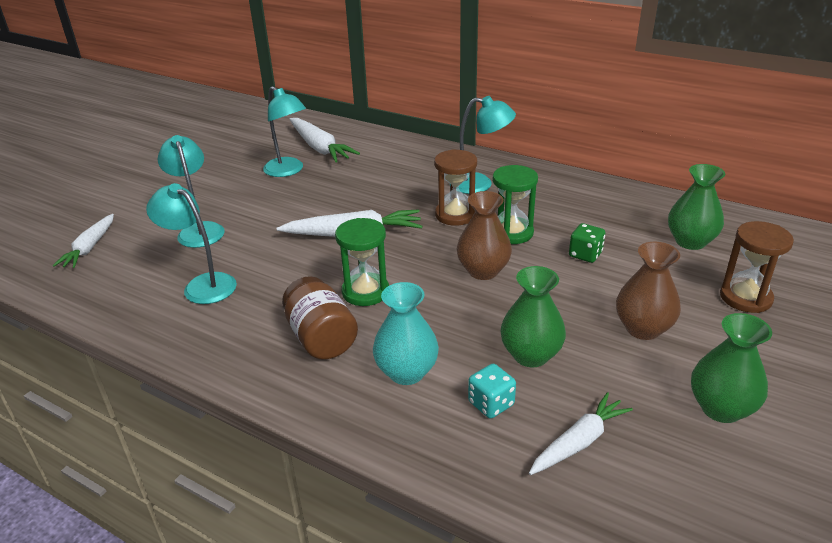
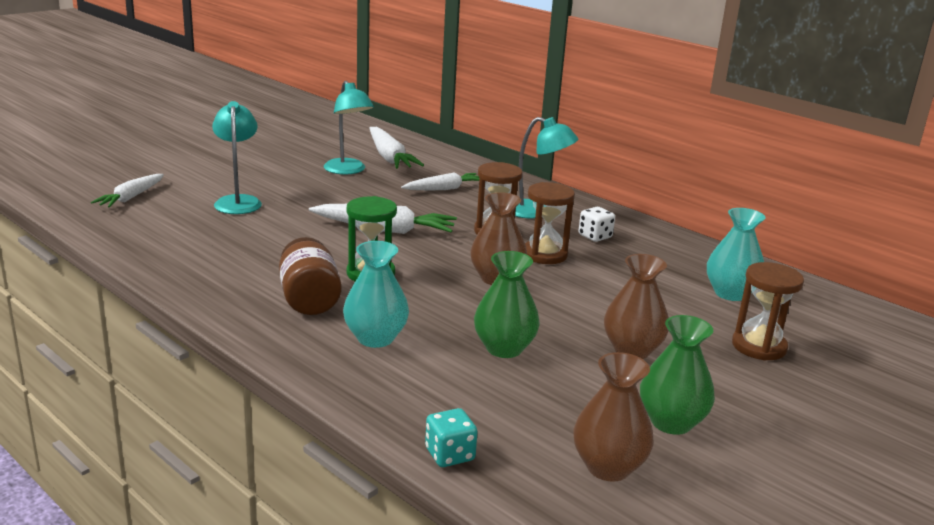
camera: 10 degrees right, 10 degrees down
(202, 284) = (220, 242): turquoise lamp -> none
(491, 404) = (442, 375): turquoise dice -> turquoise dice (449, 455)
(512, 233) = (544, 255): green hourglass -> brown hourglass
(544, 202) = (595, 236): none -> white dice
(579, 442) = (511, 418): white carrot -> white carrot (444, 189)
(585, 254) = (610, 284): green dice -> none
(690, 241) = (730, 293): green vase -> turquoise vase
(695, 481) = (608, 467): none -> brown vase

